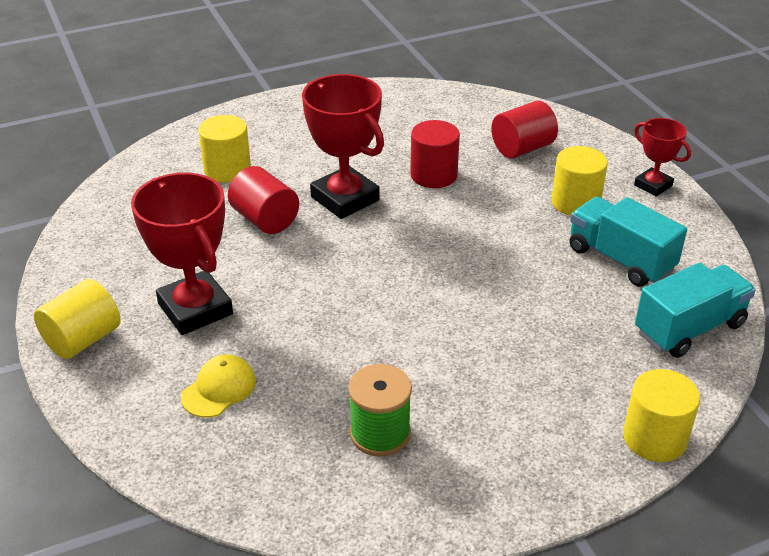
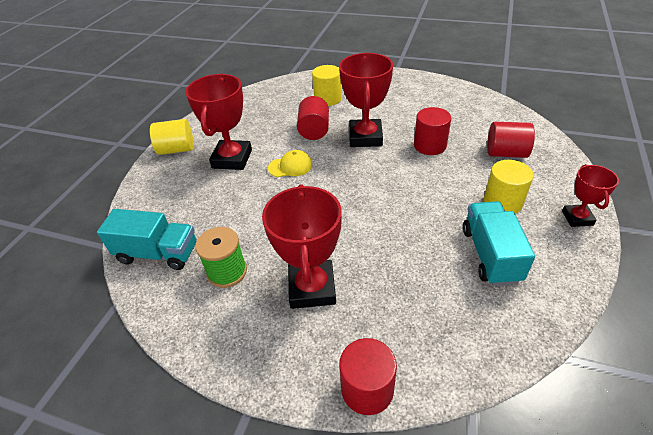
camera: 45 degrees right, 5 degrees up
(219, 389) = (193, 202): yellow cap -> yellow cap (290, 166)
(496, 390) = (312, 288): none -> red trophy
(654, 438) = (367, 389): yellow cylinder -> red cylinder
(689, 328) = (485, 331): turquoise truck -> turquoise truck (158, 253)

